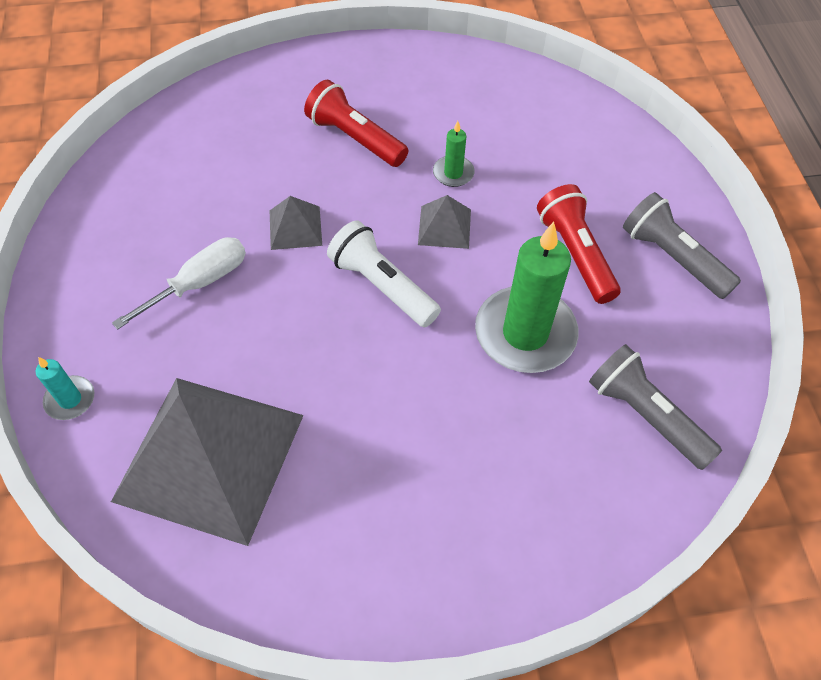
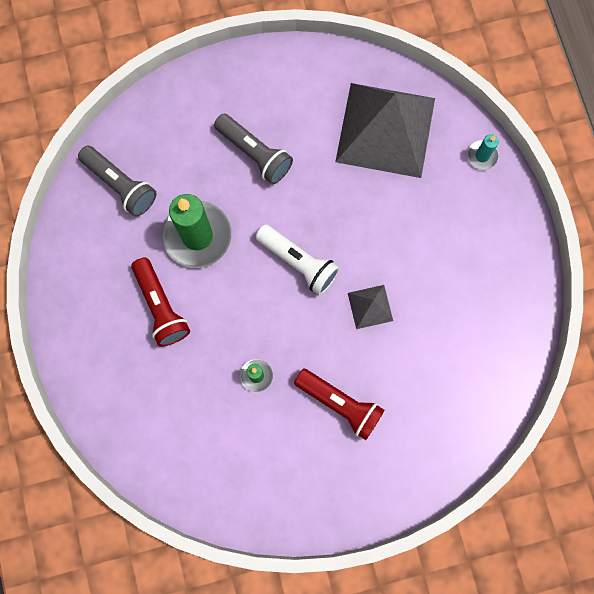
camera: 175 degrees right, 20 degrees up
(199, 283) = (427, 250): white screwdriver -> none
(444, 227) = (259, 320): grey pyramid -> none
(672, 257) = (89, 312): grey flashlight -> grey flashlight (254, 154)

